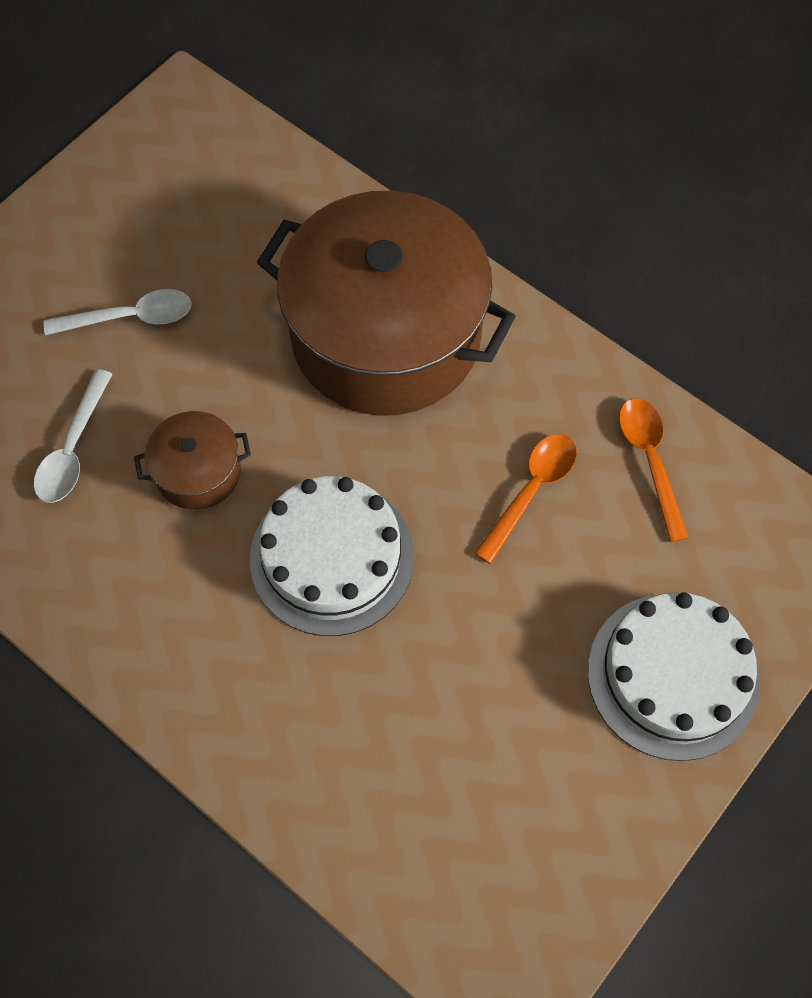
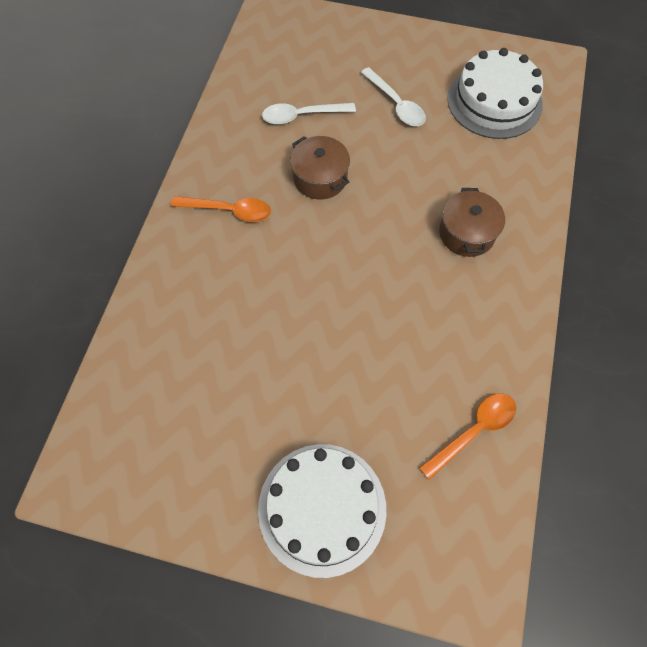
camera: 65 degrees right, 0 degrees up
(332, 557) = (302, 267): white cake -> white cake (494, 101)
(386, 335) = (467, 233): brown pot -> brown pot, size x0.43
(531, 491) = (408, 362): orange spoon -> orange spoon (229, 211)

